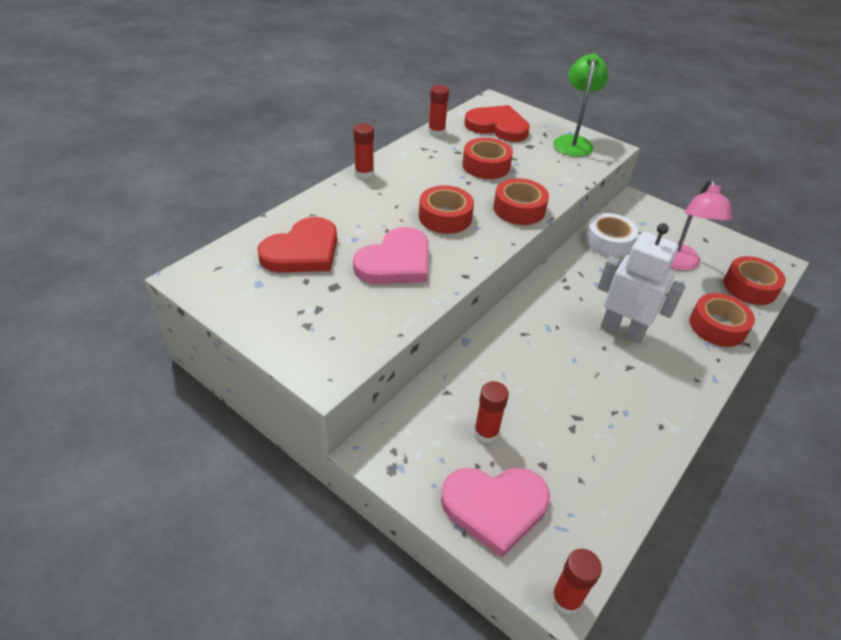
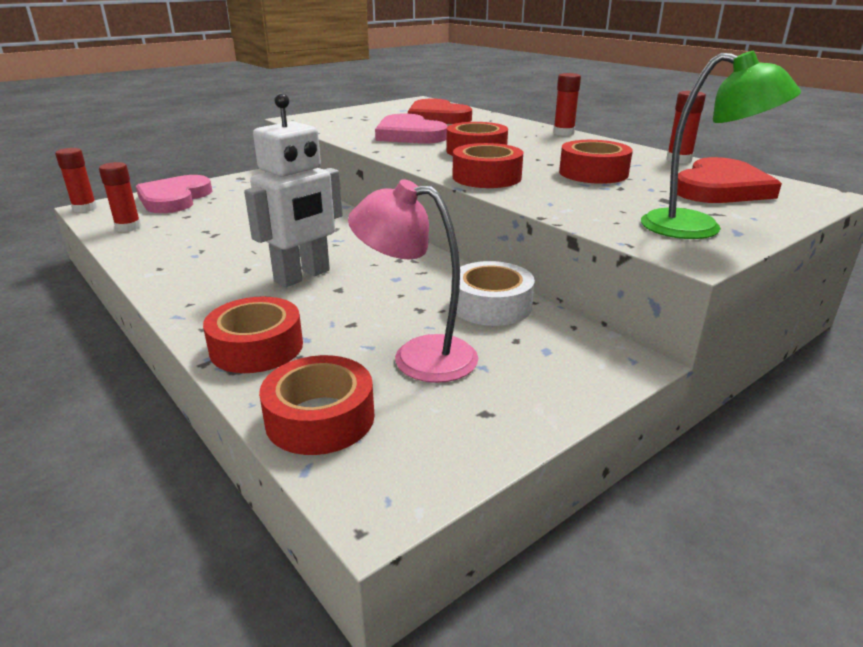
camera: 105 degrees right, 15 degrees down
(486, 432) = (238, 202): red glue stick -> red glue stick (128, 227)

